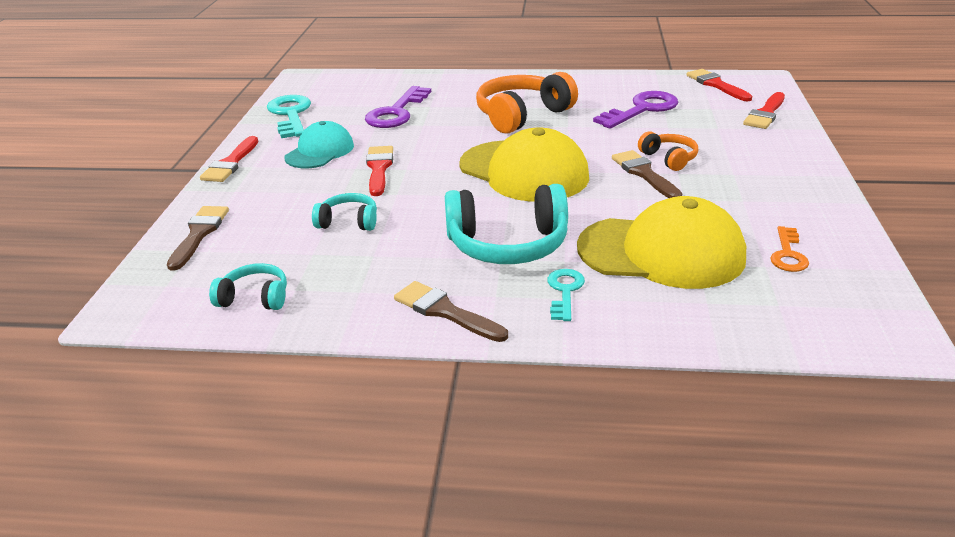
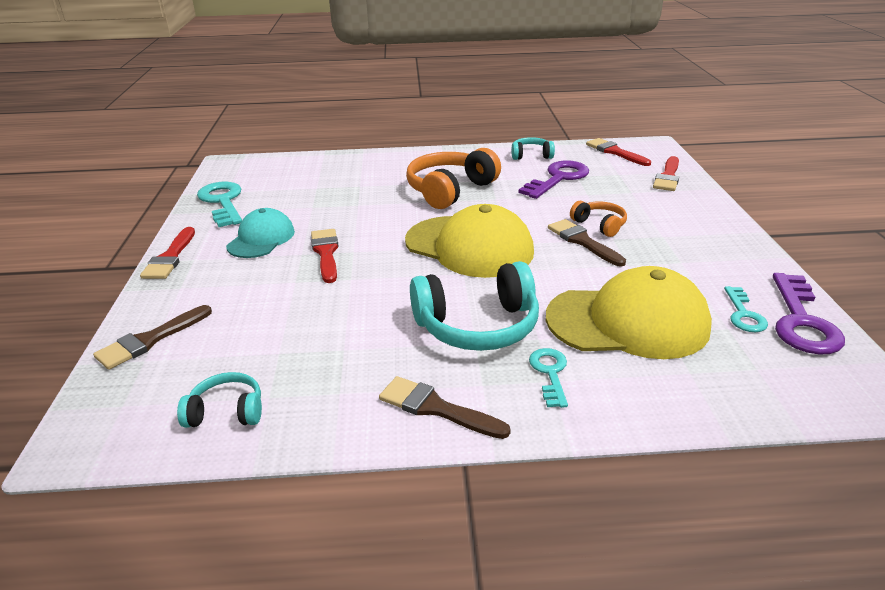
camera: 10 degrees left, 0 degrees up
(199, 234) = (150, 340): brown brush -> brown brush turned 135 degrees counterclockwise
(348, 222) = (309, 313): turquoise headphones -> turquoise headphones (531, 155)
(396, 112) = (328, 194): purple key -> purple key (801, 321)
(788, 254) = (743, 314): orange key -> turquoise key

